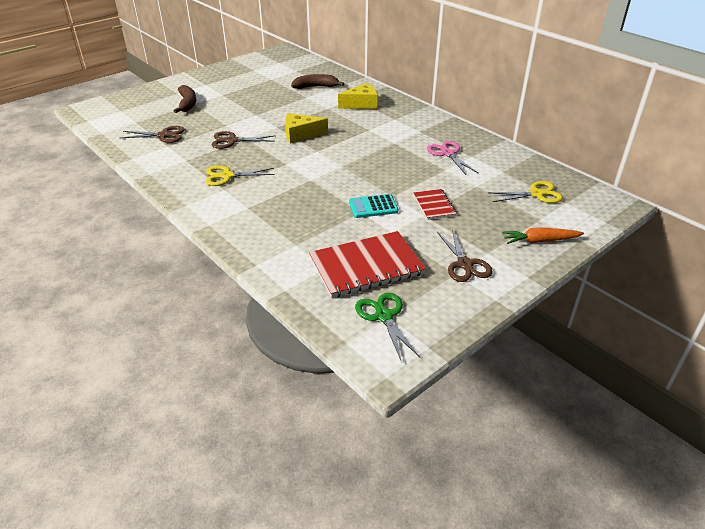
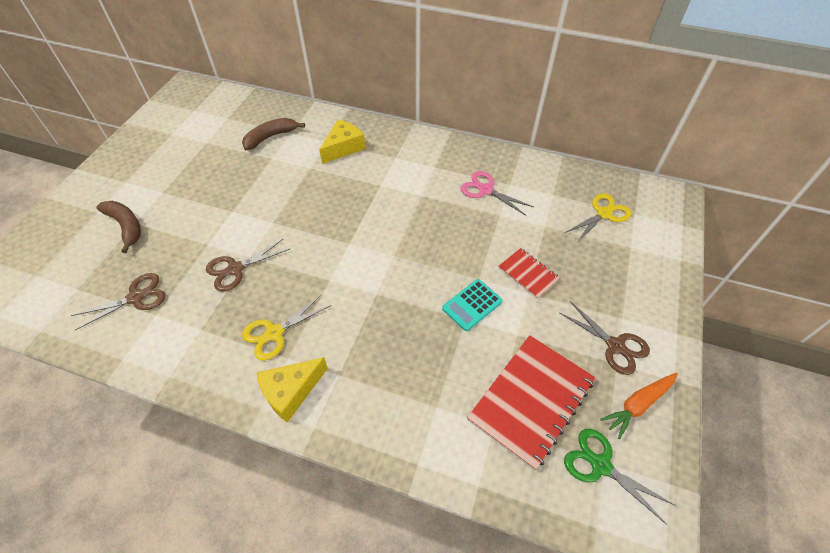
camera: 30 degrees left, 15 degrees up
(301, 135) = (311, 225): yellow cheese -> yellow cheese (291, 392)
(540, 241) = (652, 278): orange carrot -> orange carrot (638, 404)

